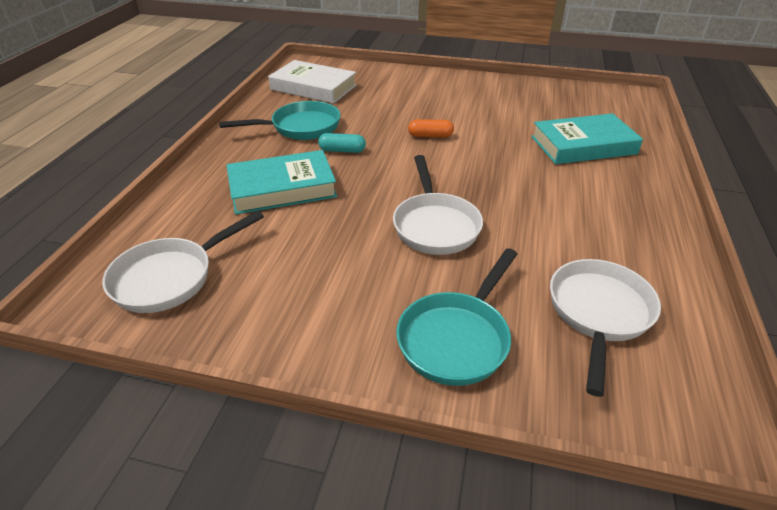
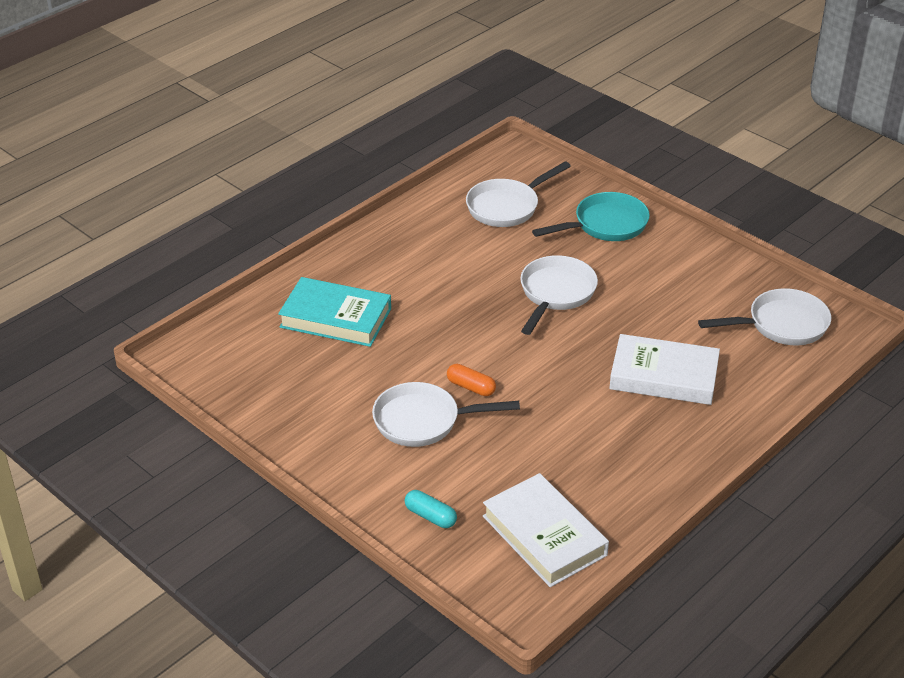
camera: 150 degrees left, 0 degrees up
(282, 188) = (664, 376): turquoise book -> white book
(300, 127) = (604, 456): turquoise pan -> none
(342, 150) = (579, 402): turquoise capsule -> turquoise capsule (430, 516)
(440, 111) = (423, 421): none -> white pan

